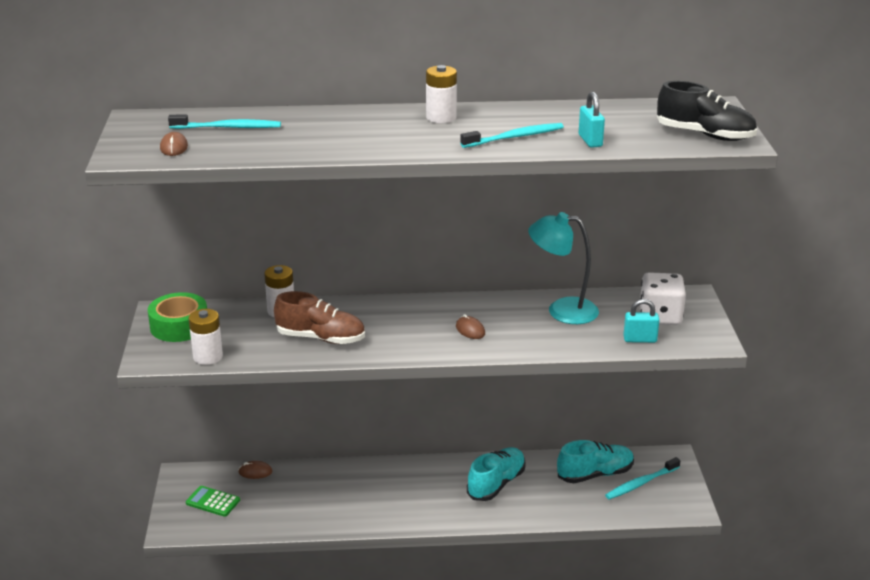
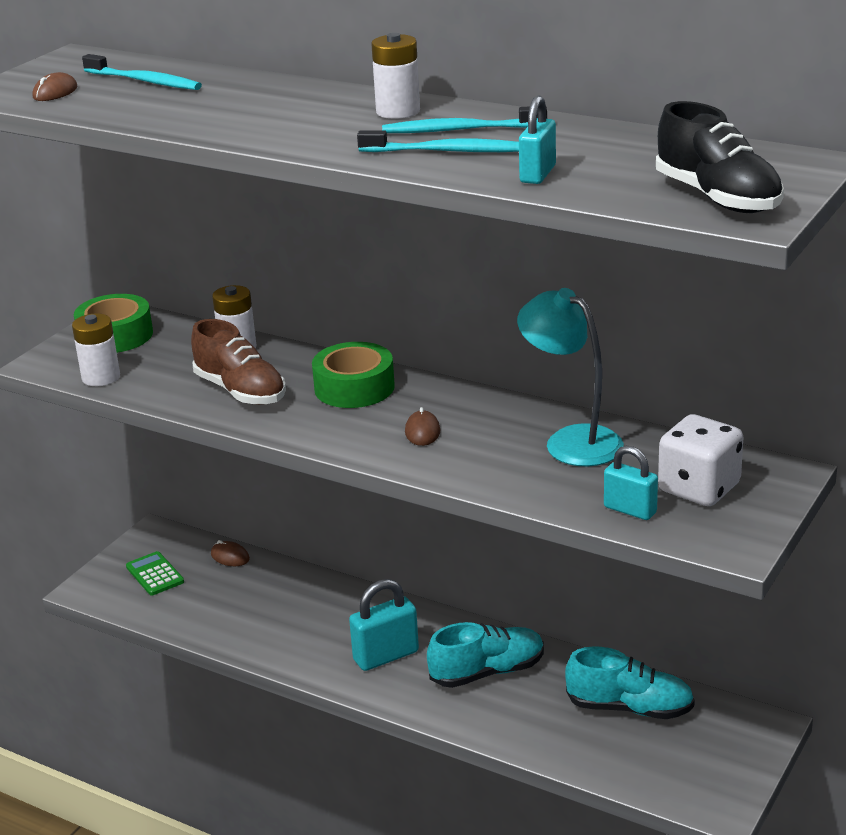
camera: 35 degrees right, 0 degrees up
(393, 315) = (354, 387): none -> green tape
(425, 497) = (386, 656): none -> turquoise padlock
(641, 483) = (682, 744): turquoise toothbrush -> turquoise toothbrush (460, 130)

